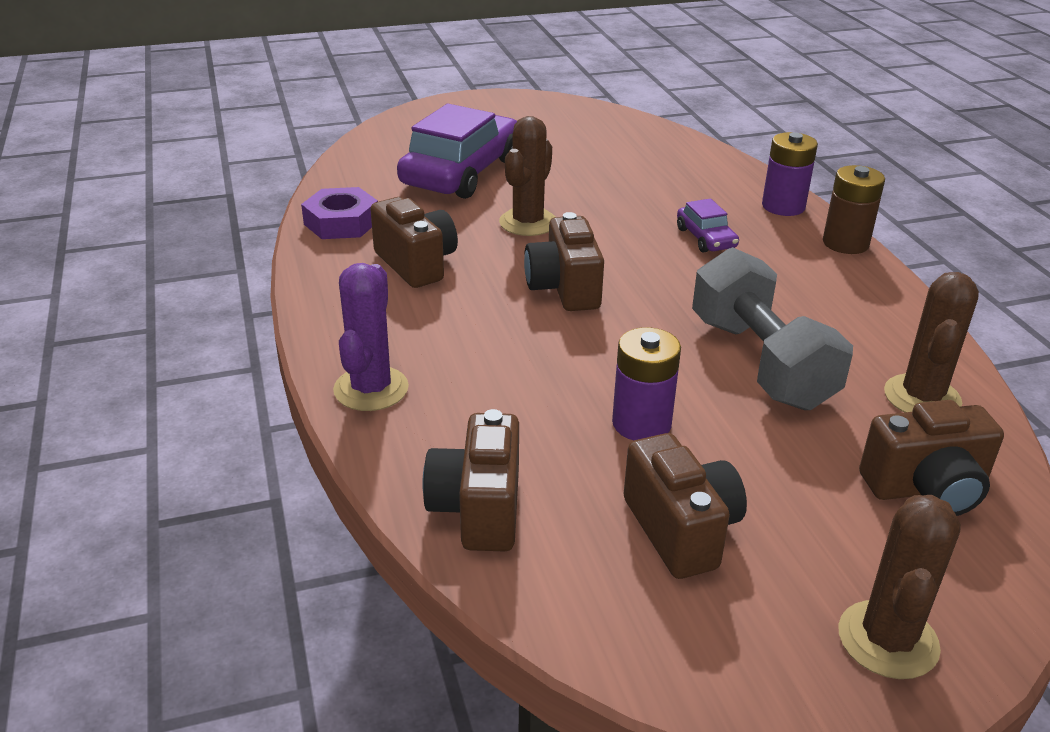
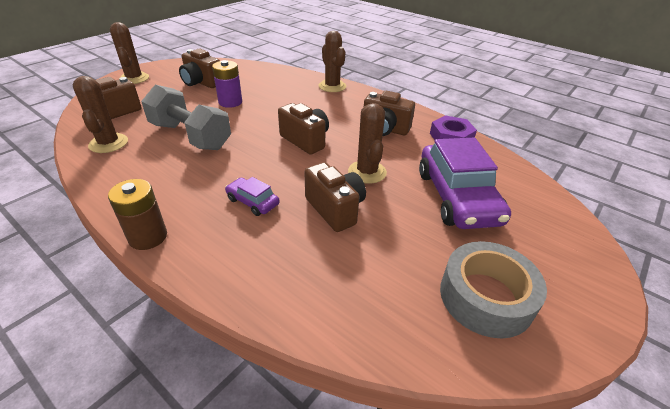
camera: 145 degrees right, 5 degrees up
(371, 389) = (332, 86): purple cactus -> brown cactus
(478, 509) = (264, 73): brown camera -> brown camera (335, 209)
(553, 124) = (486, 297): none -> grey tape
(783, 206) = (206, 262): purple battery -> none

